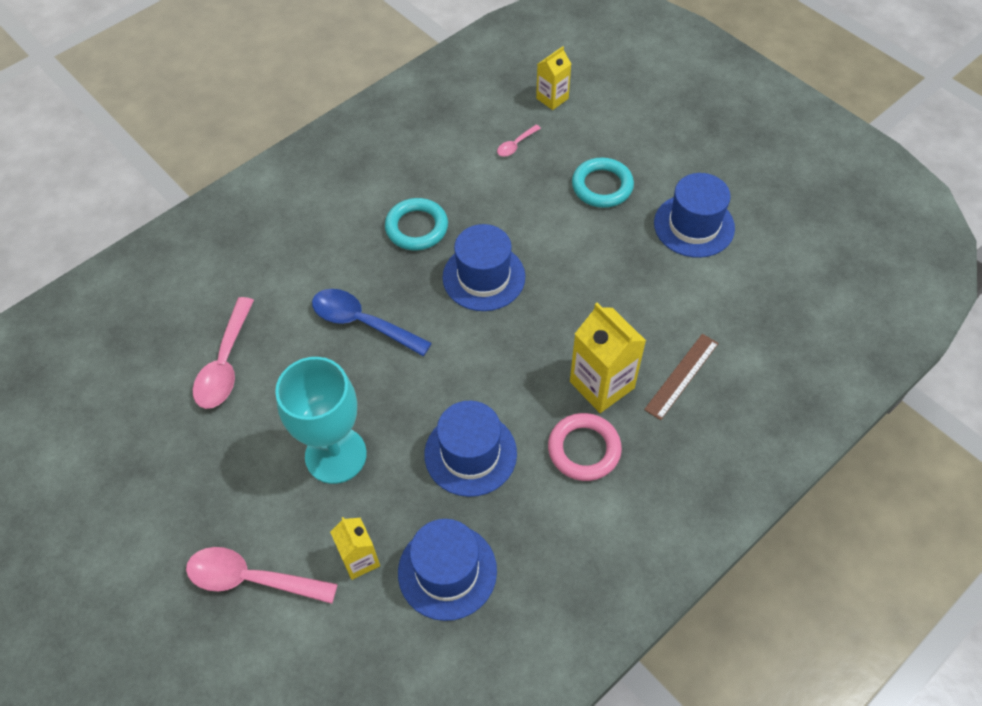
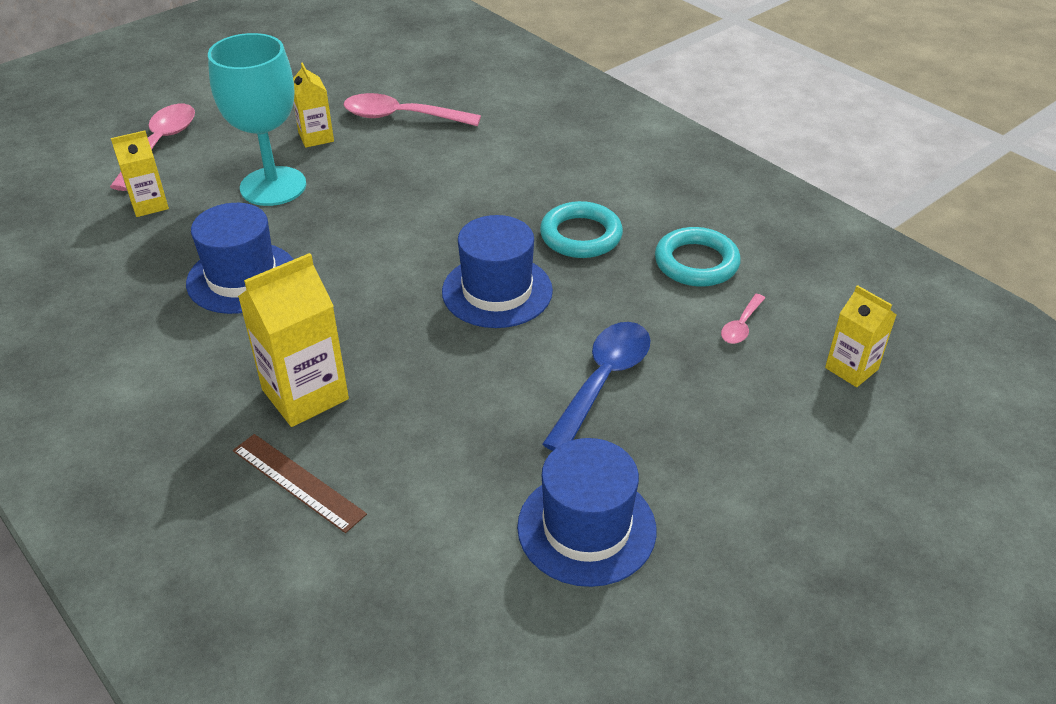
camera: 90 degrees right, 15 degrees down
(253, 432) = (316, 137): none -> yellow carton
(362, 322) = (439, 198): blue spoon -> blue spoon (603, 381)
(447, 571) = (108, 261): blue hat -> none
(516, 145) = (741, 326): pink spoon -> pink spoon turned 105 degrees counterclockwise
(584, 449) = (214, 372): pink ring -> none
(602, 186) = (666, 417): turquoise ring -> turquoise ring (696, 263)

